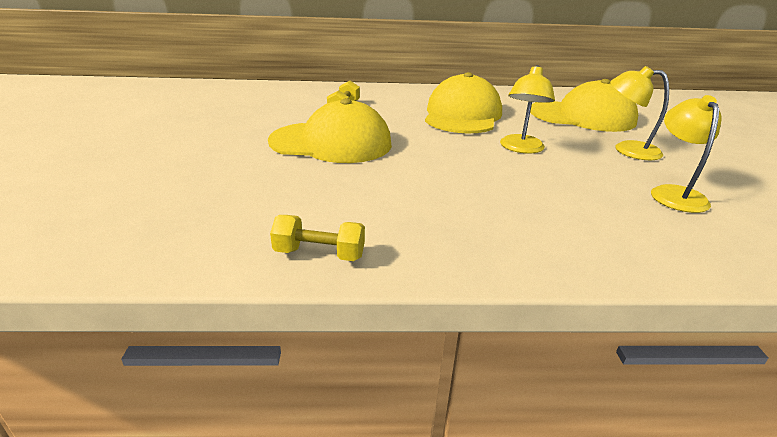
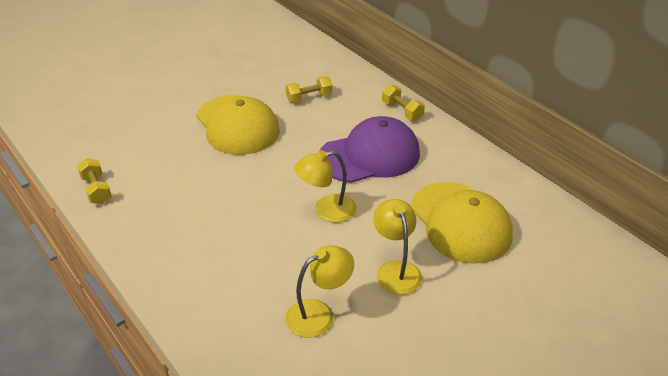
camera: 55 degrees right, 10 degrees up
(419, 91) = (402, 111): none -> yellow dumbbell
(462, 115) = (369, 155): yellow cap -> purple cap

